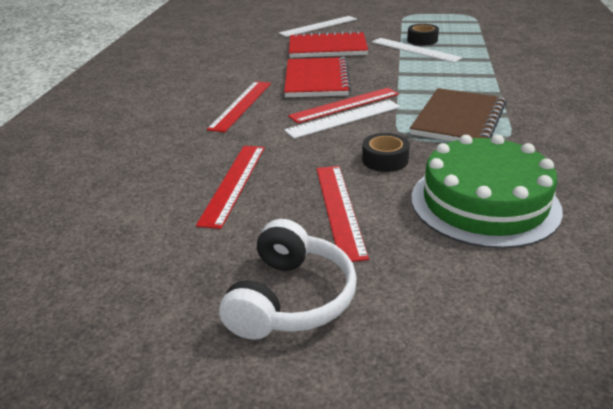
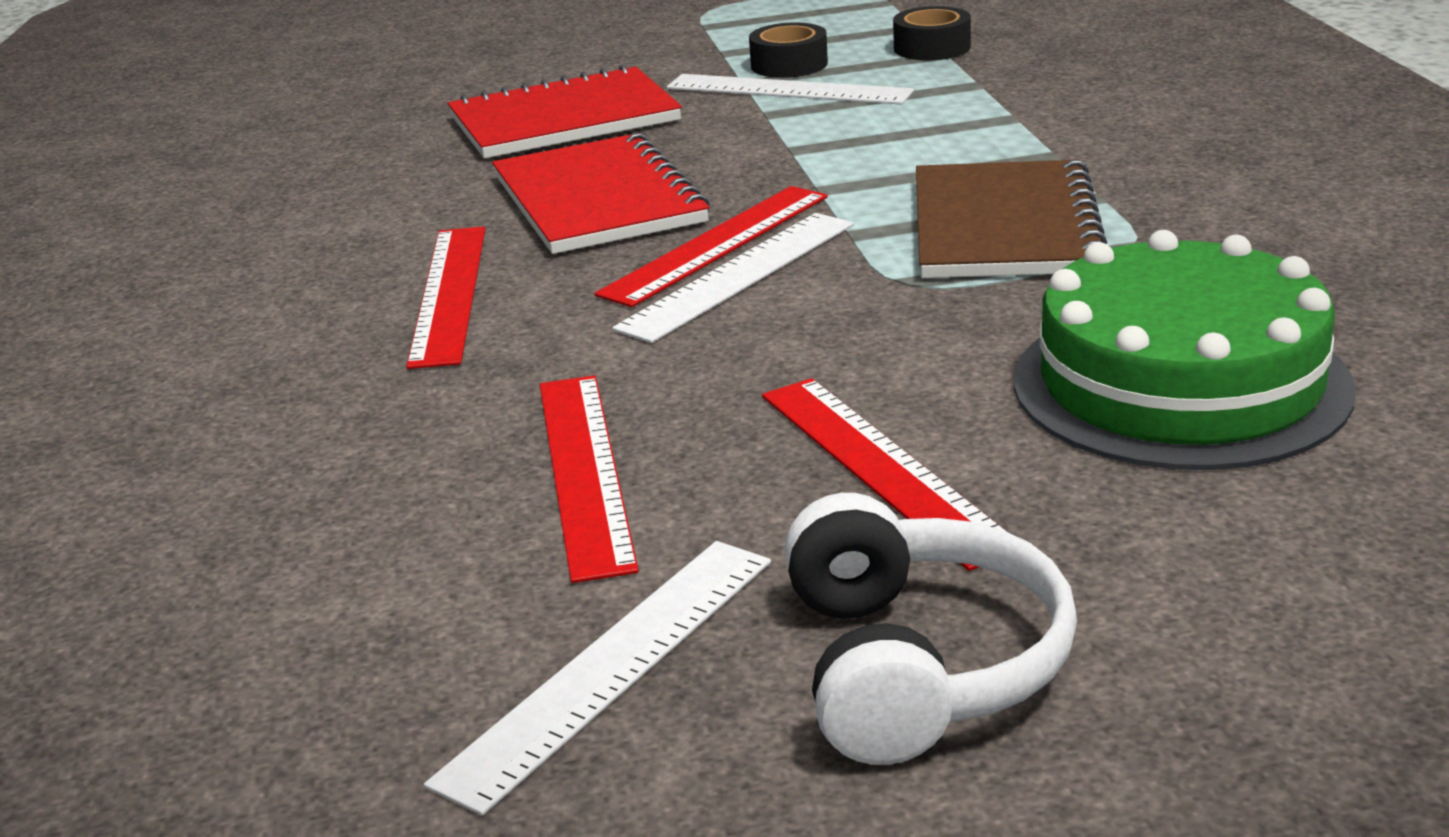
camera: 20 degrees left, 5 degrees down
(318, 26) = (496, 70): white ruler -> white ruler (611, 666)
(385, 160) = (905, 344): black tape -> black tape (932, 48)

